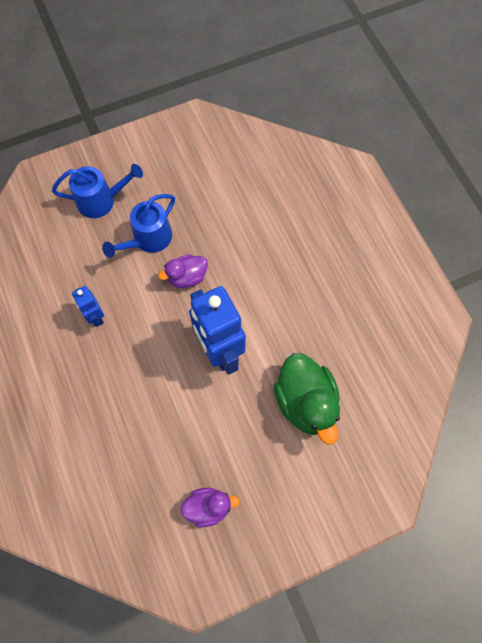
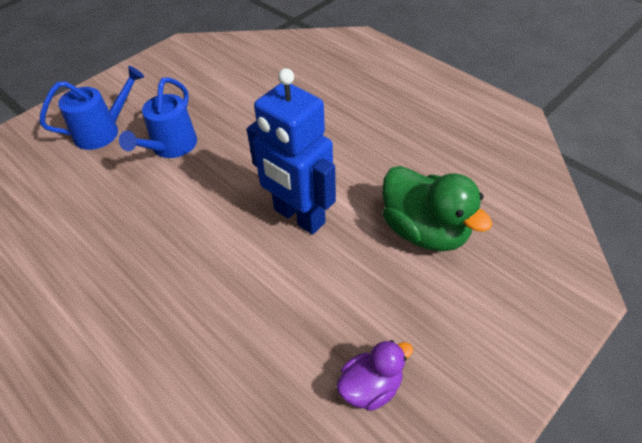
camera: 20 degrees left, 20 degrees down
(95, 317) = (132, 235): blue robot -> none
(187, 277) = (229, 165): purple duck -> none

